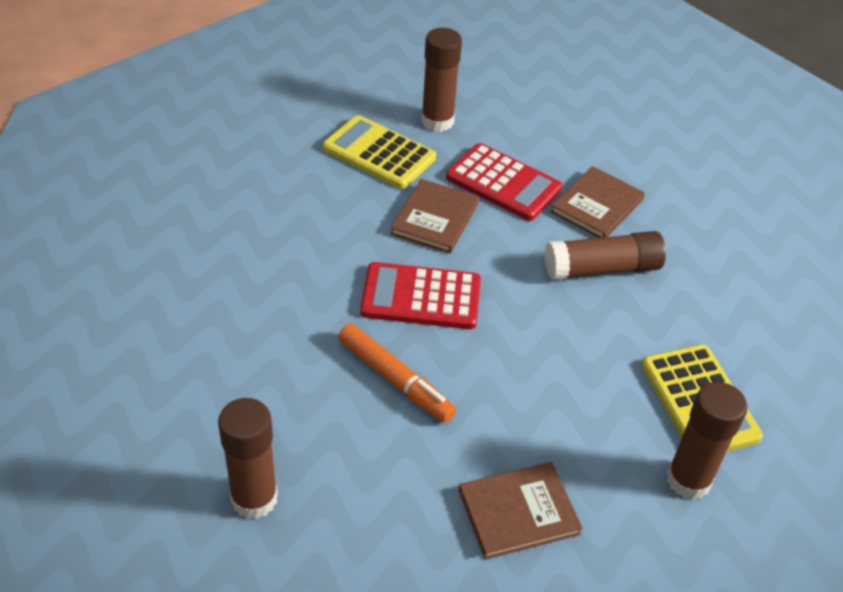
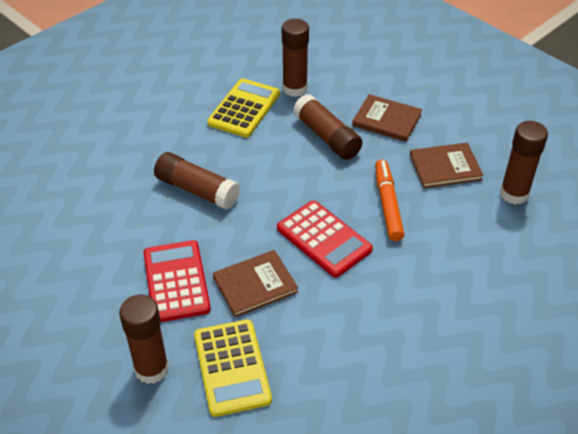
camera: 135 degrees left, 0 degrees up
(559, 428) = (327, 137): none -> brown glue stick
(597, 206) = (141, 227): brown book -> brown book (445, 167)

